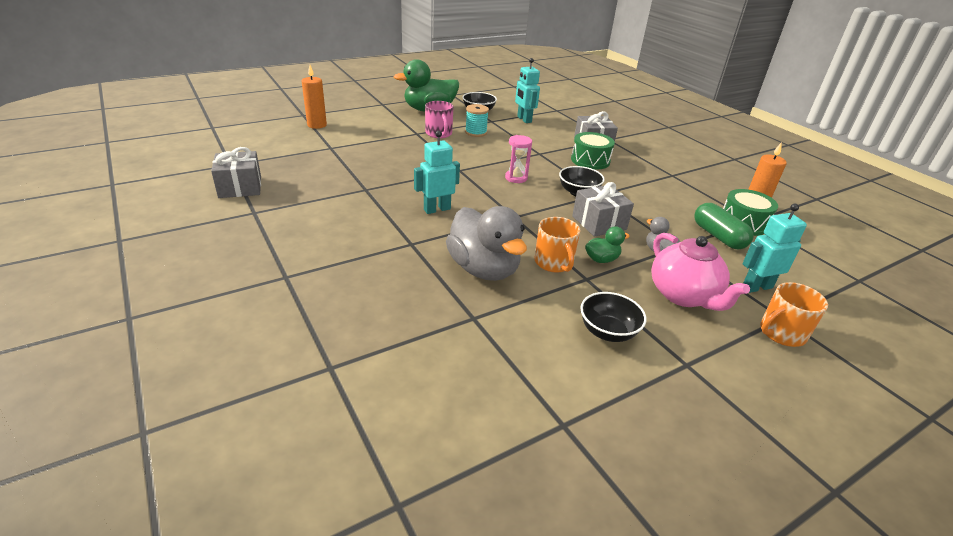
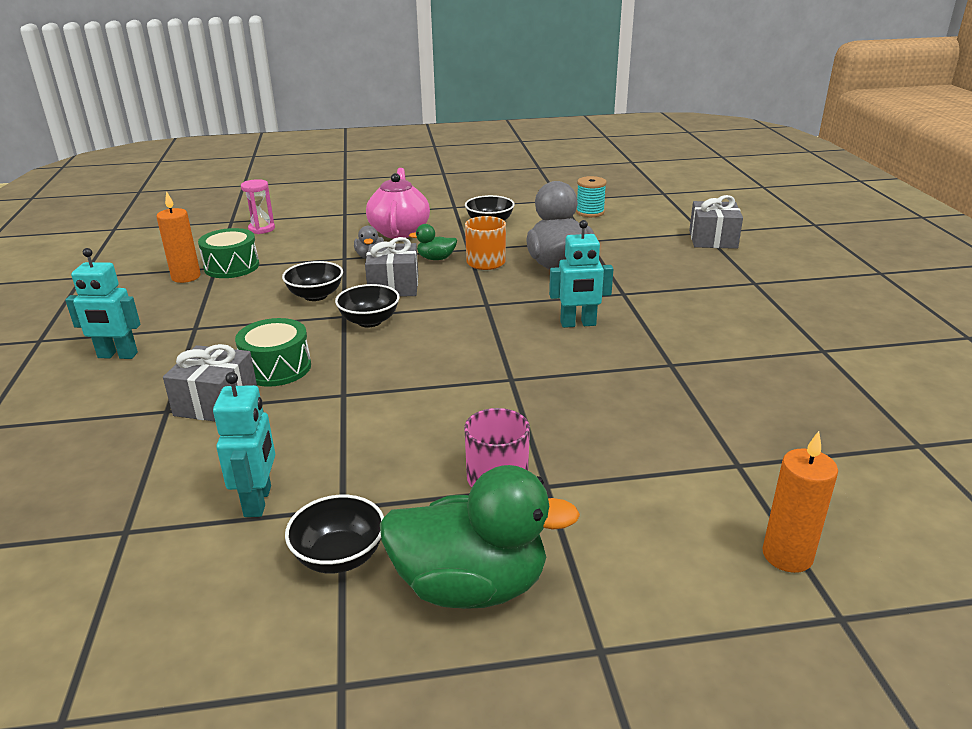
camera: 155 degrees left, 5 degrees down
(240, 187) = (868, 392): grey gift -> grey gift (713, 239)
(476, 132) = (414, 469): turquoise spool -> turquoise spool (590, 212)
(516, 178) = (433, 353): pink hourglass -> pink hourglass (261, 229)
(641, 206) = (315, 295): none -> black bowl
(718, 236) = (285, 260): green capsule -> none
(756, 287) = (328, 228): turquoise robot -> turquoise robot (117, 355)
(781, 333) = (362, 209): orange mug -> none

